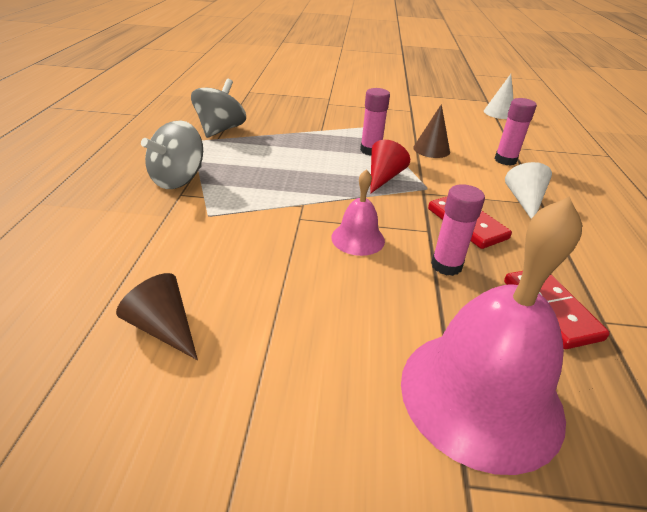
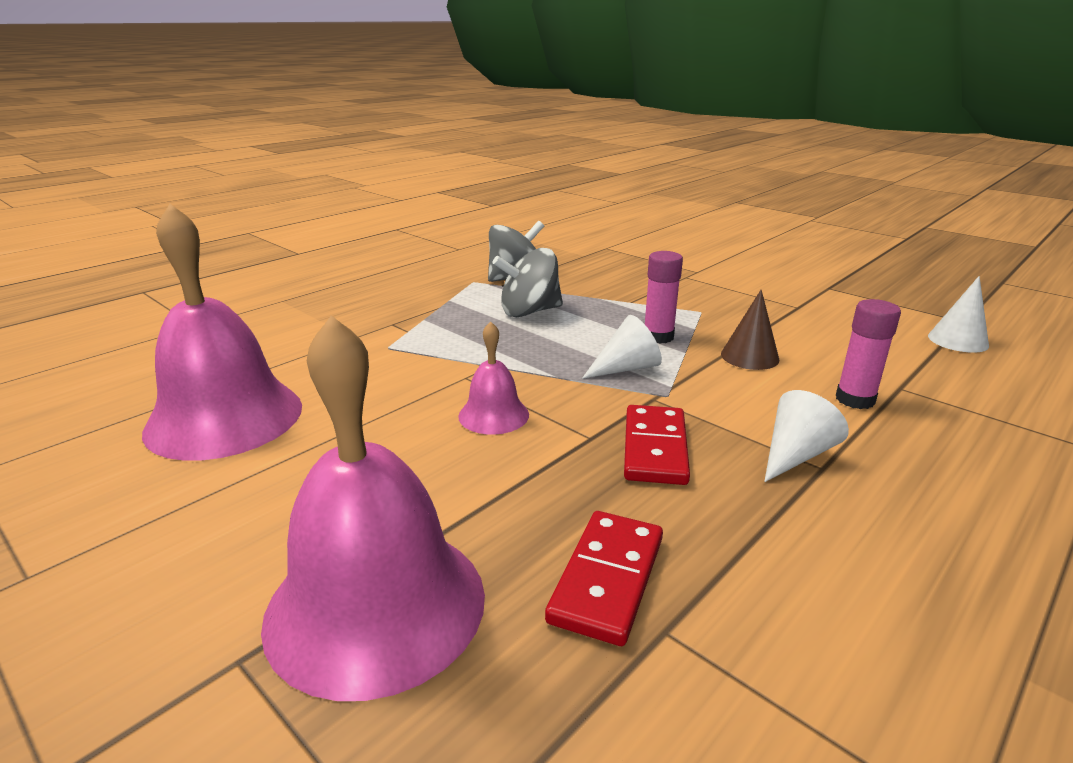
camera: 40 degrees right, 10 degrees down
(164, 328) = (224, 417): brown cone -> pink bell
(178, 180) = (408, 311): grey spinning top -> grey spinning top (529, 312)
(383, 177) = (626, 368): red cone -> white cone
(446, 265) = (550, 478): pink glue stick -> none

